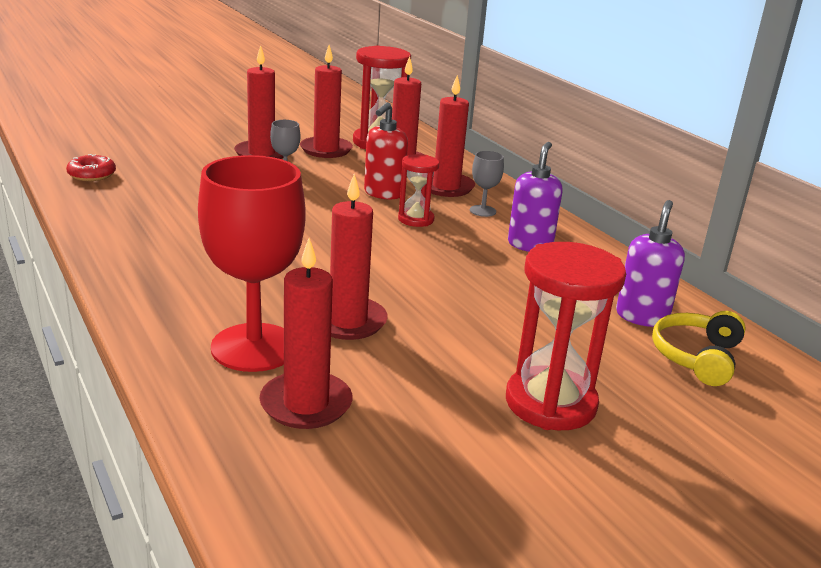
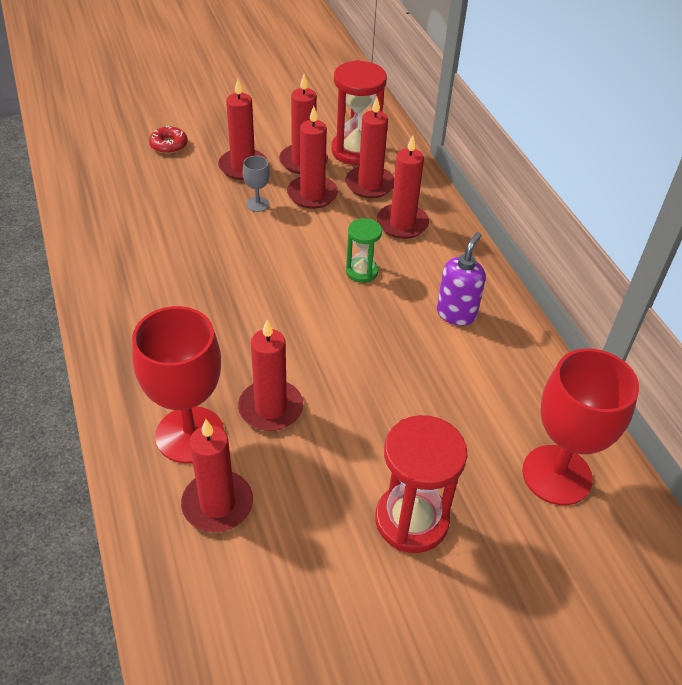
camera: 10 degrees right, 20 degrees up
(92, 175) = (91, 196): red donut -> red donut (169, 145)
(343, 170) = (312, 194): none -> red candle
(383, 194) = (341, 232): red soap dispenser -> none
(416, 219) = (362, 271): red hourglass -> green hourglass
(482, 211) = (427, 261): grey goblet -> none
(641, 316) = (526, 419): purple soap dispenser -> none
(696, 357) = (557, 475): yellow headphones -> red goblet

